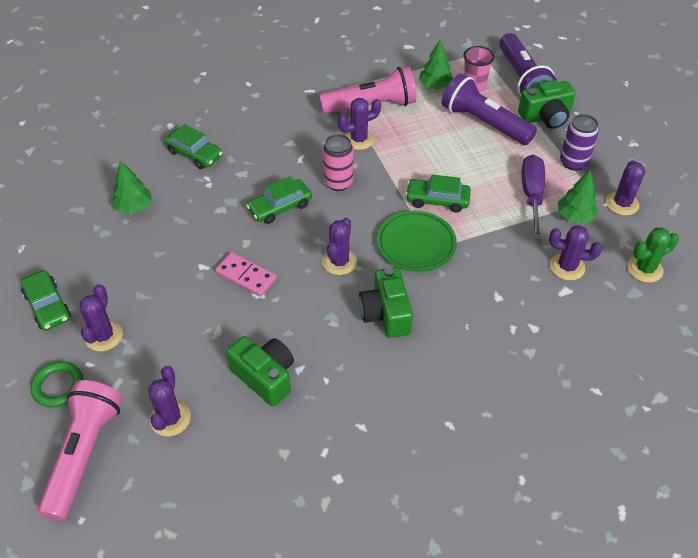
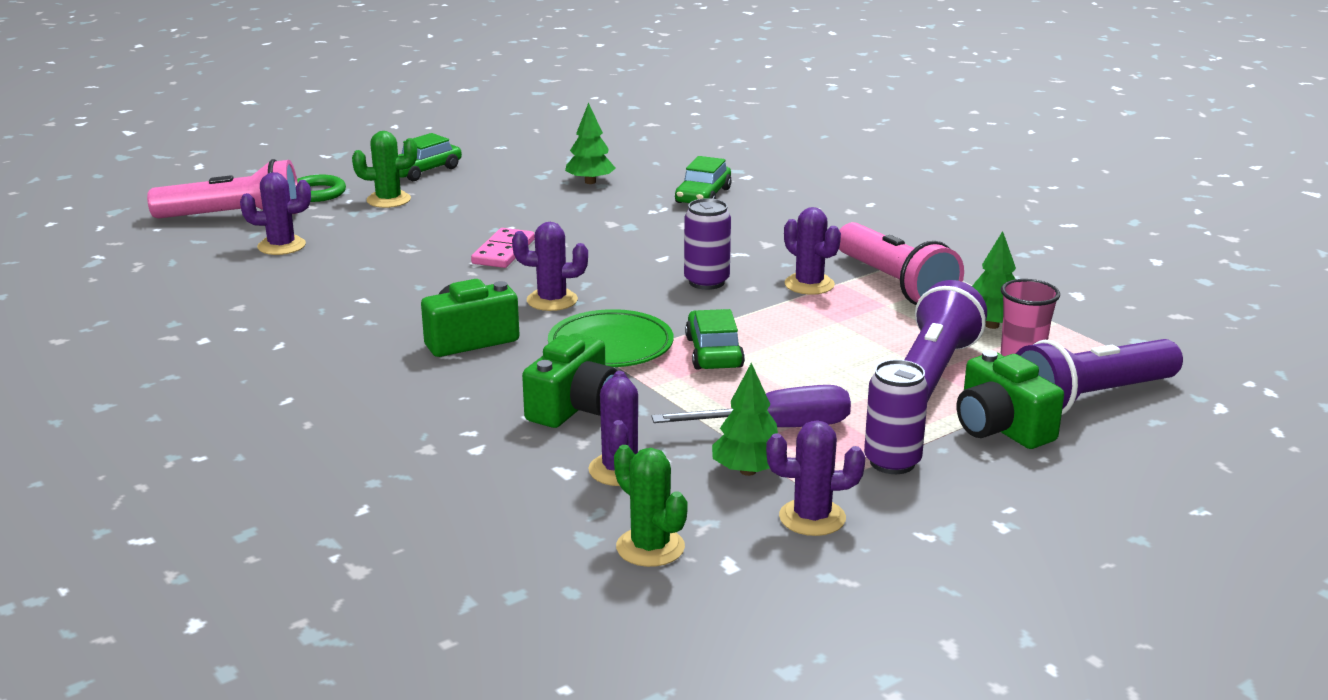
camera: 75 degrees right, 25 degrees down
(104, 336) = (388, 200): purple cactus -> green cactus
(265, 377) = (347, 283): green camera -> green camera (574, 407)
(280, 207) = (635, 254): green car -> none
(338, 182) = (706, 282): pink can -> purple can

